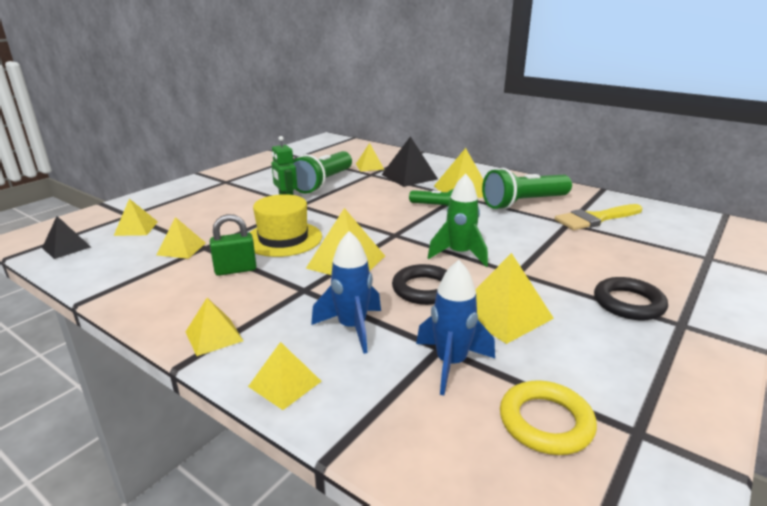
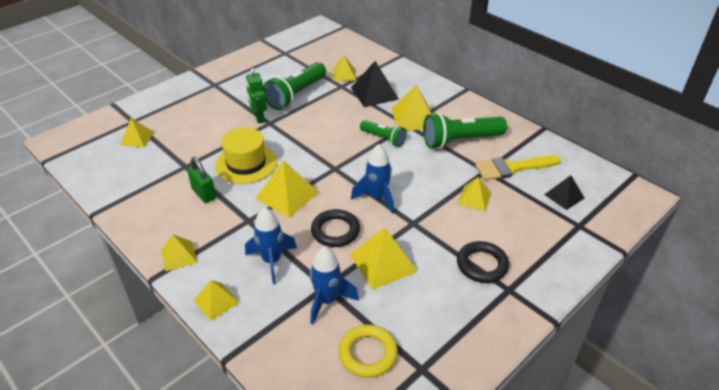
camera: 10 degrees right, 15 degrees up
(66, 247) = (86, 154): black pyramid -> black pyramid (564, 196)
(181, 249) = (168, 166): yellow pyramid -> yellow pyramid (474, 198)
(235, 270) = (204, 194): green padlock -> green padlock turned 60 degrees clockwise
(459, 254) = (377, 197): green rocket -> blue rocket

